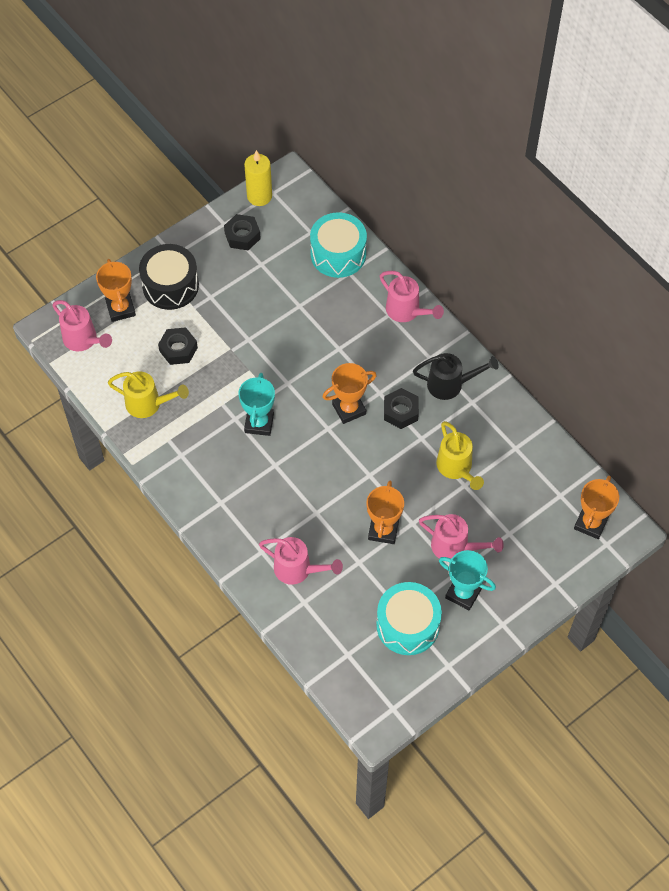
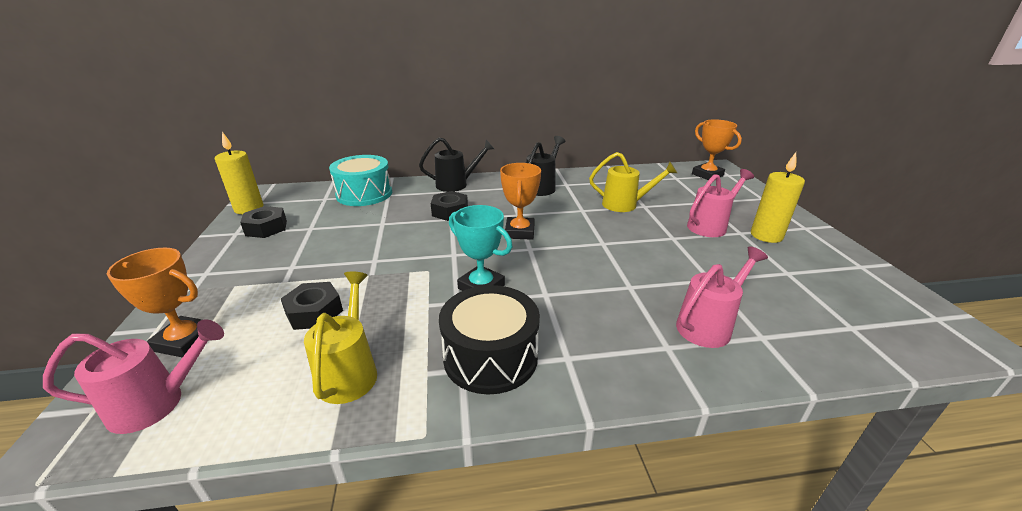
camera: 60 degrees left, 30 degrees down
(148, 404) = (350, 371): yellow watering can -> yellow watering can turned 45 degrees counterclockwise
(170, 285) = (232, 288): black drum -> black drum (490, 357)
(383, 530) = (674, 254): orange trophy -> none
(401, 411) = (547, 211): black nut -> black nut (450, 211)
(407, 311) = (456, 184): pink watering can -> black watering can
(407, 625) = (805, 274): turquoise drum -> none
(463, 593) = (766, 236): turquoise trophy -> yellow candle

